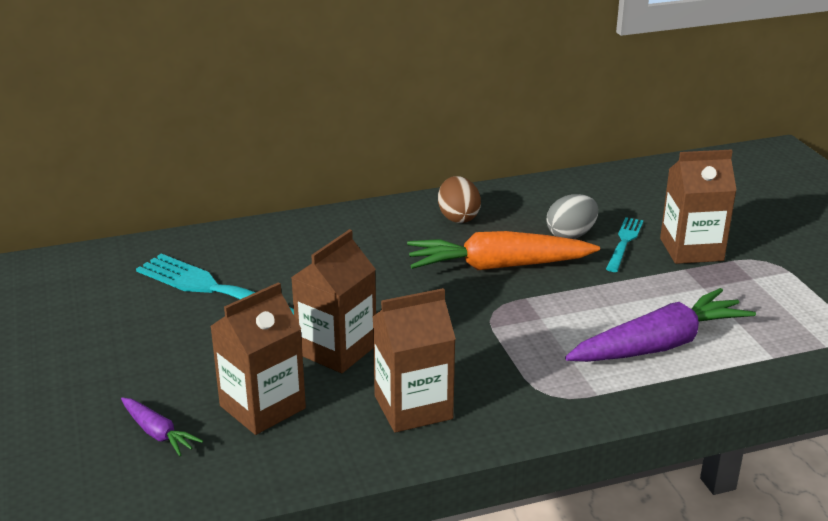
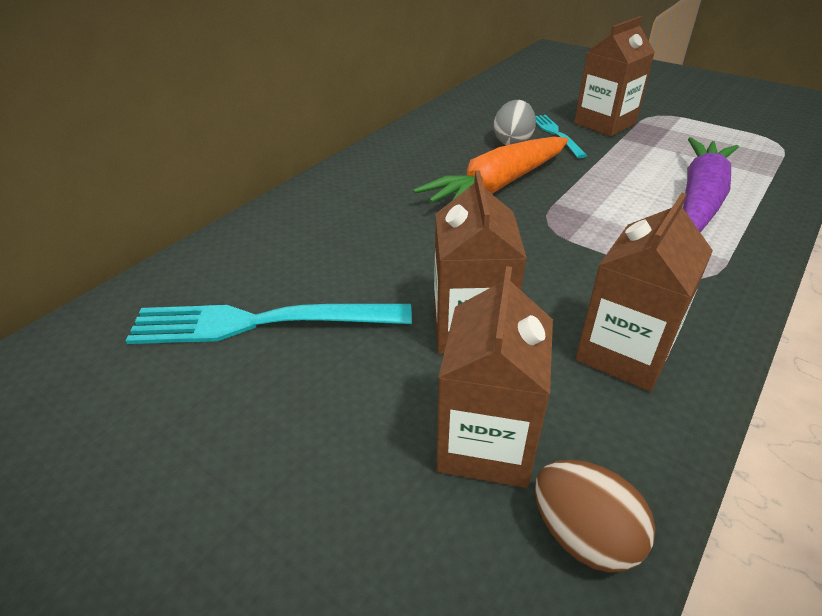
camera: 35 degrees left, 10 degrees up
(158, 433) = (408, 569): purple carrot -> none
(458, 217) = (408, 159): brown egg -> brown egg (583, 535)

